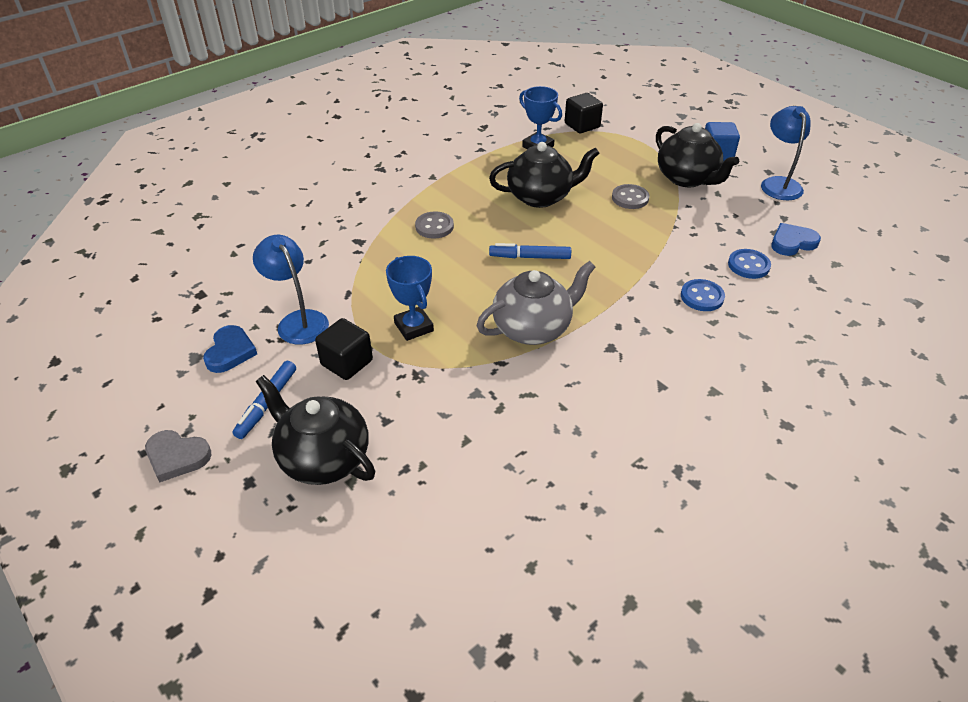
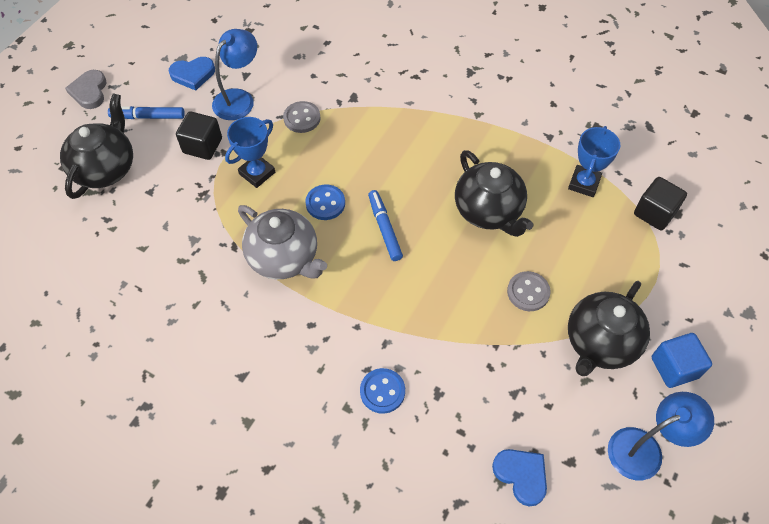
camera: 70 degrees right, 15 degrees up
(434, 226) = (398, 142): grey button -> grey button (302, 118)
(748, 265) = (456, 431): blue button -> blue button (325, 203)

